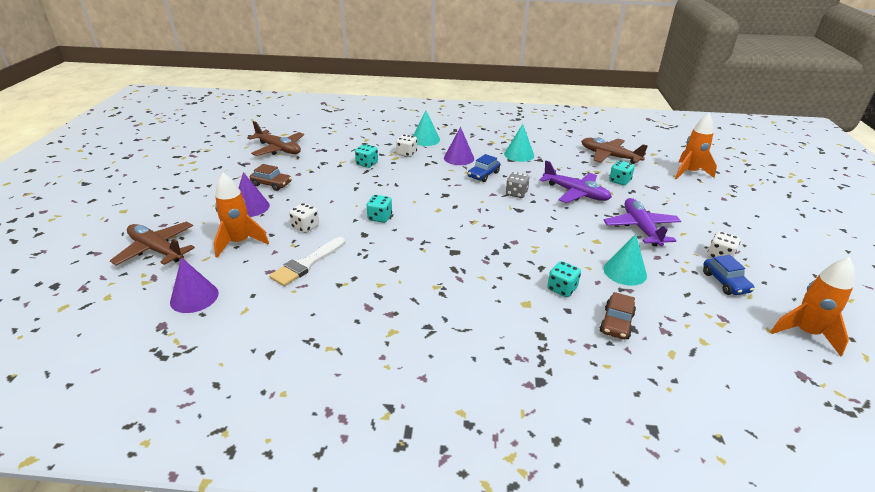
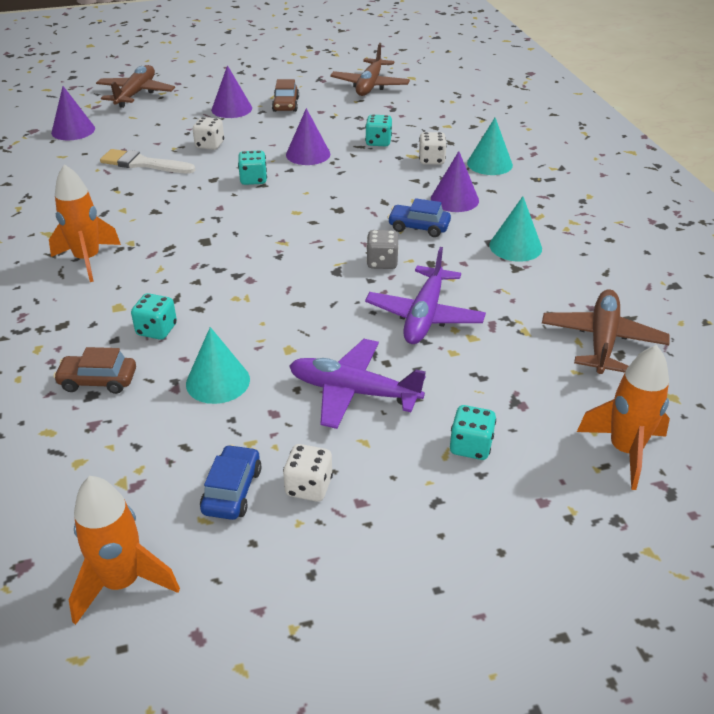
camera: 70 degrees right, 5 degrees up
(239, 243) = (164, 123): orange rocket -> orange rocket (87, 260)
(360, 190) = (308, 154): none -> purple cone
(619, 181) = (506, 359): turquoise dice -> turquoise dice (470, 446)
(641, 228) = (353, 392): purple plane -> purple plane turned 135 degrees counterclockwise
(725, 282) = (232, 490): blue car -> blue car turned 135 degrees clockwise

